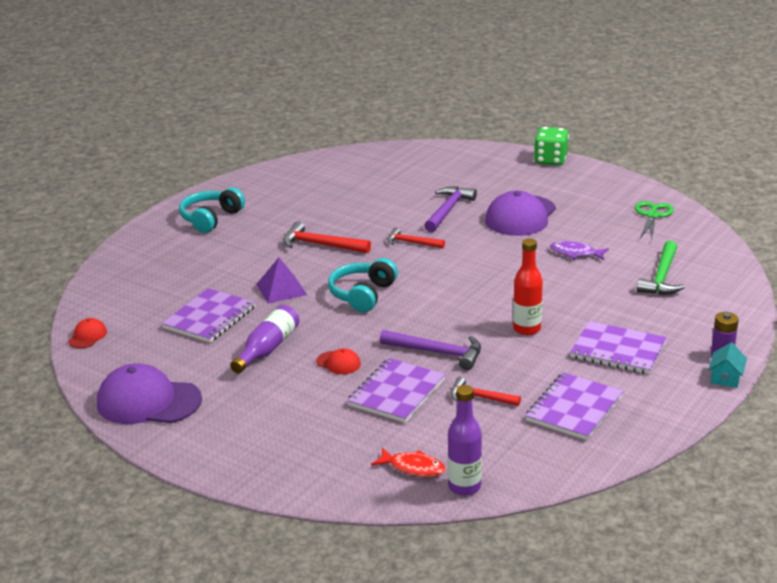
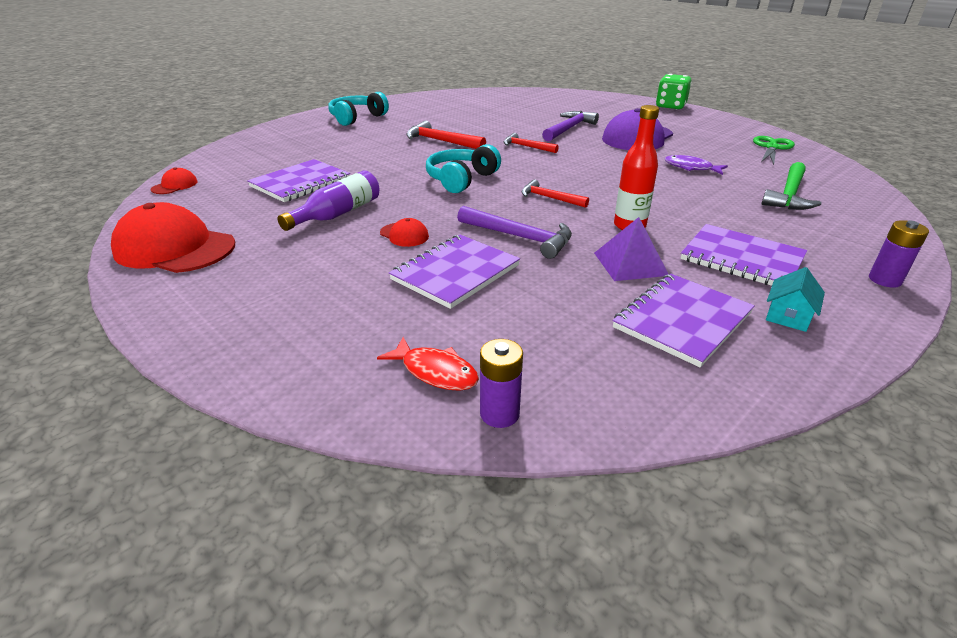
camera: 10 degrees right, 5 degrees up
(148, 401) = (175, 248): purple cap -> red cap
(281, 289) = (384, 168): purple pyramid -> purple pyramid (630, 263)
(464, 487) = (499, 414): purple bottle -> purple battery
(480, 397) = (557, 290): red hammer -> red hammer (549, 198)
(726, 377) = (898, 307): turquoise house -> turquoise house (788, 316)

